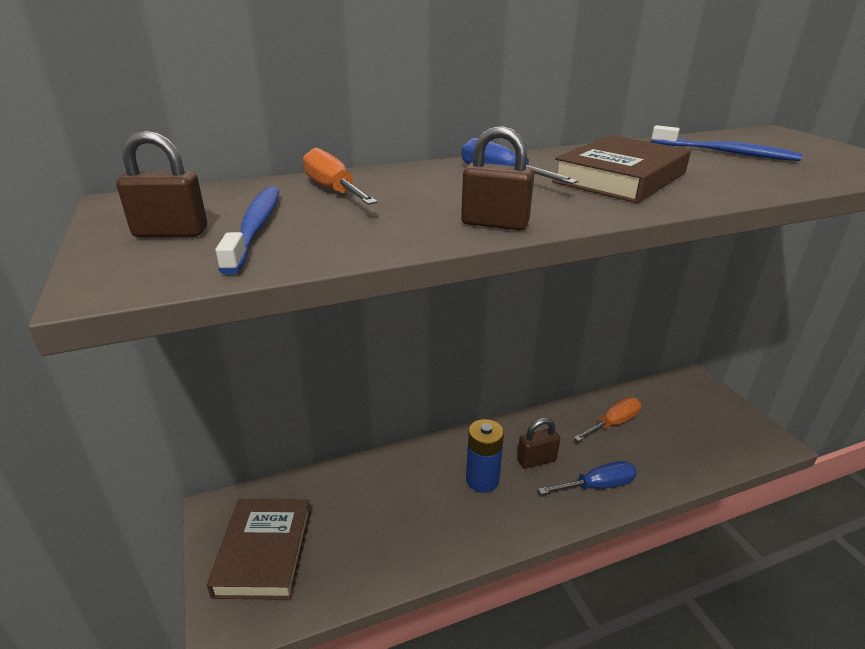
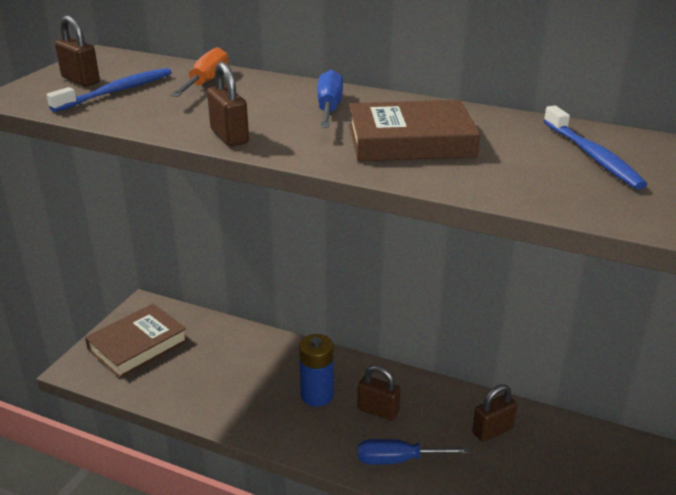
camera: 45 degrees right, 0 degrees up
(597, 485) = (398, 460): blue screwdriver -> blue screwdriver turned 150 degrees clockwise
(613, 423) = (492, 431): orange screwdriver -> brown padlock

